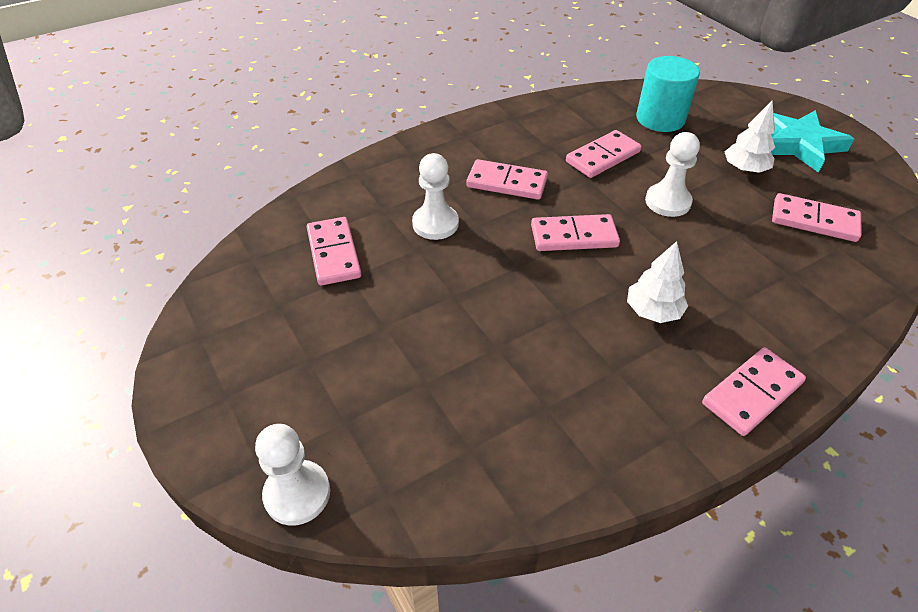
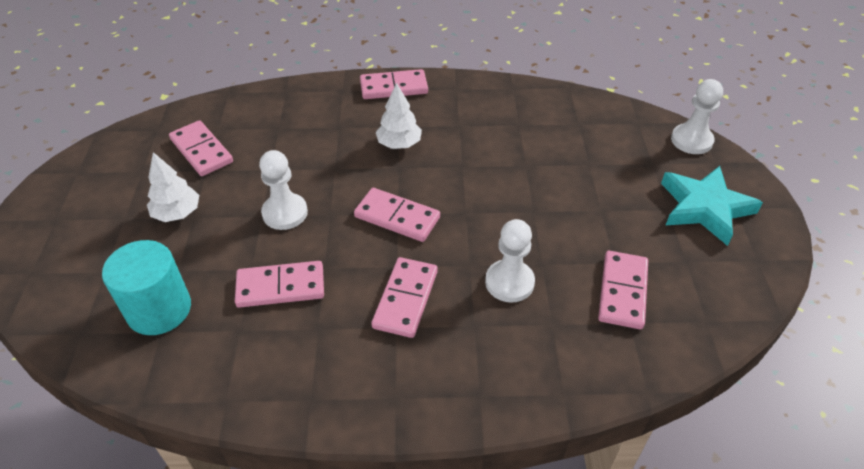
camera: 150 degrees left, 0 degrees up
(506, 183) = (406, 299): pink domino -> pink domino turned 60 degrees clockwise
(798, 144) = (91, 215): turquoise star -> turquoise star (704, 208)

